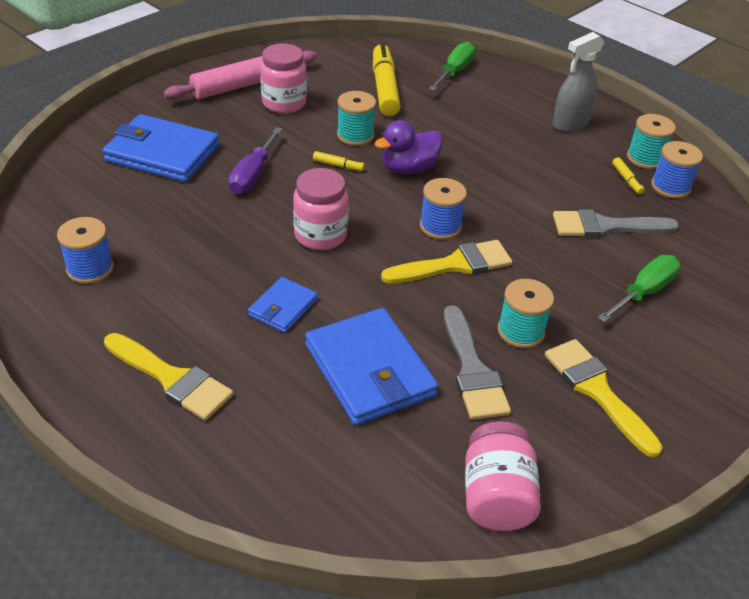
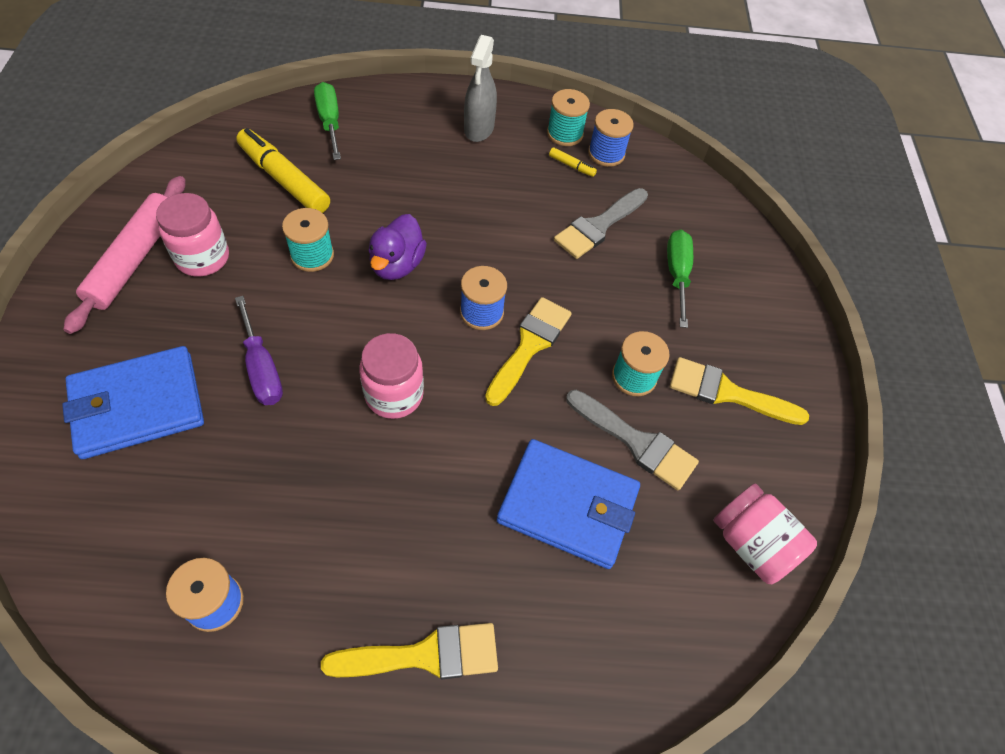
camera: 45 degrees left, 15 degrees up
(283, 307) = (440, 499): blue wallet -> none
(338, 165) = (331, 302): yellow marker -> none

